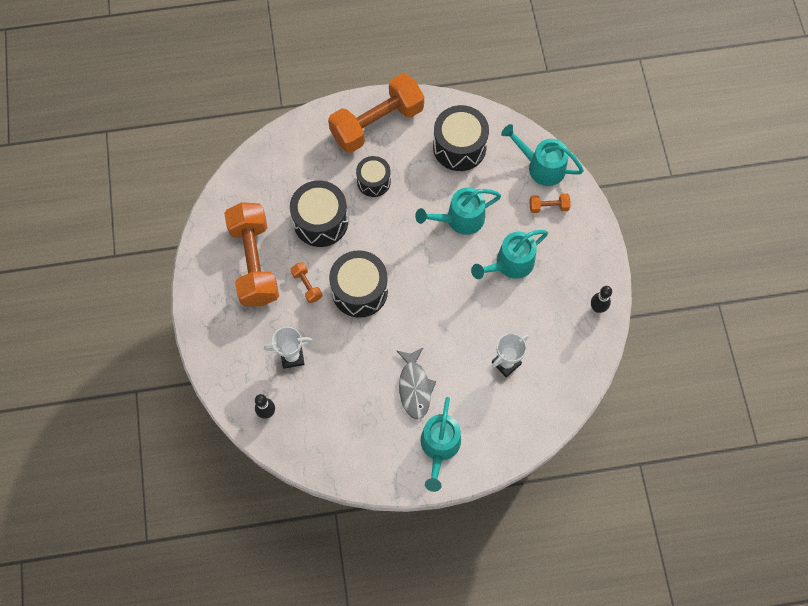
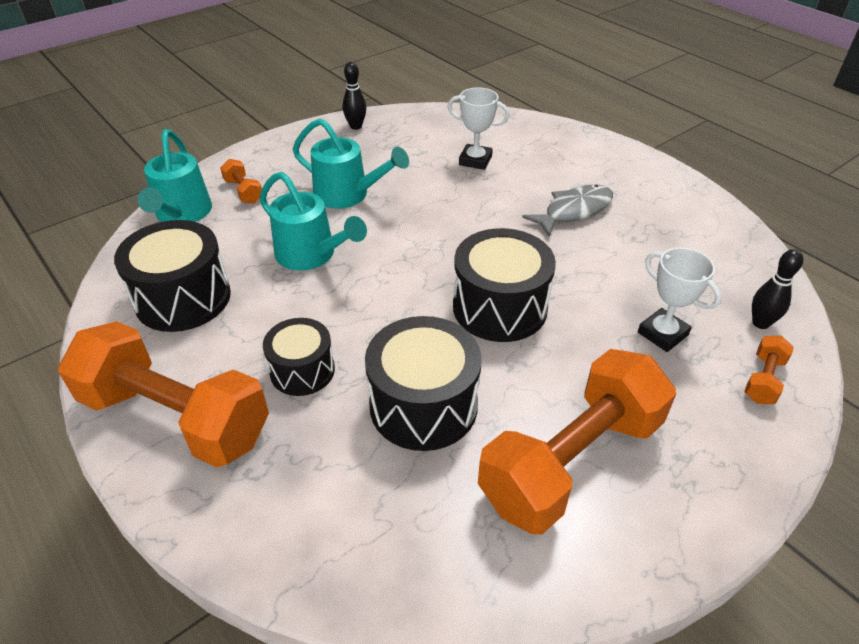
camera: 120 degrees left, 25 degrees down
(307, 285) = (546, 369): orange dumbbell -> orange dumbbell (763, 380)
(439, 447) = (616, 172): turquoise watering can -> none

